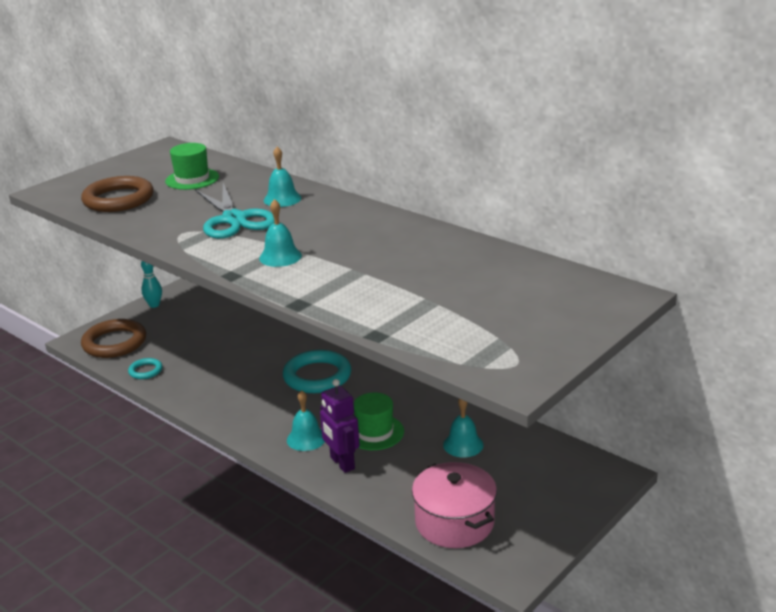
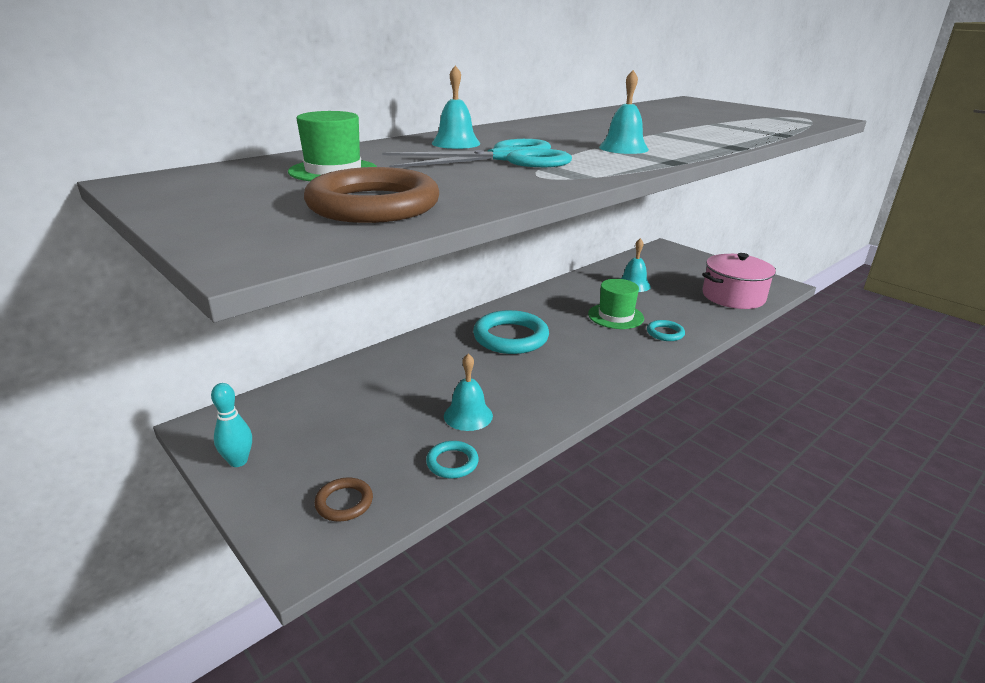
camera: 85 degrees left, 0 degrees up
(114, 343) = (344, 502): brown ring -> brown ring, size x0.50
(306, 438) = (626, 348): turquoise bell -> turquoise bell (468, 415)
(342, 463) = (665, 333): purple robot -> turquoise ring

